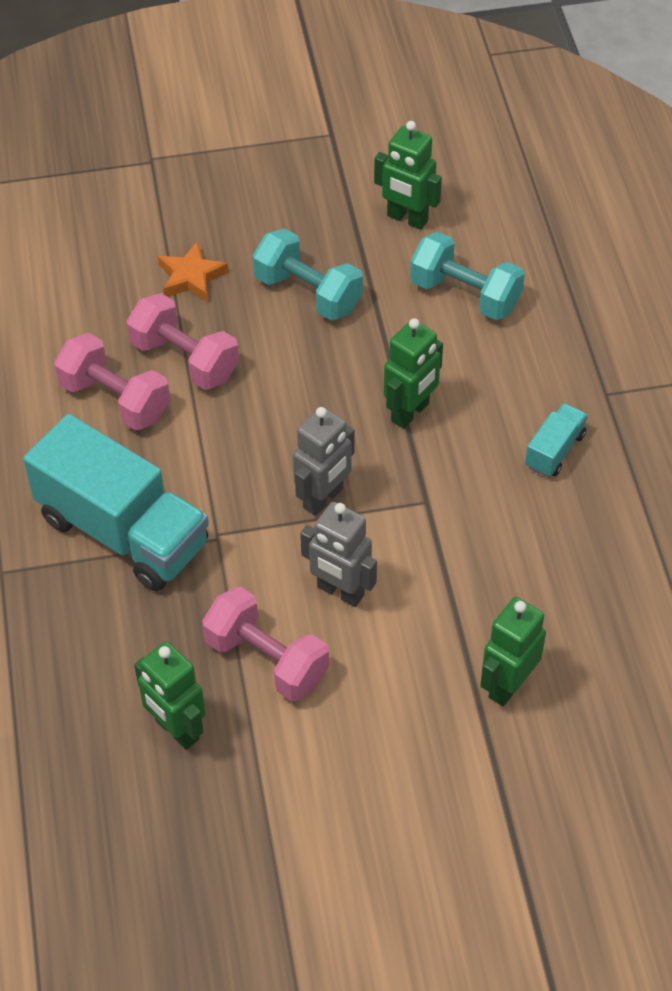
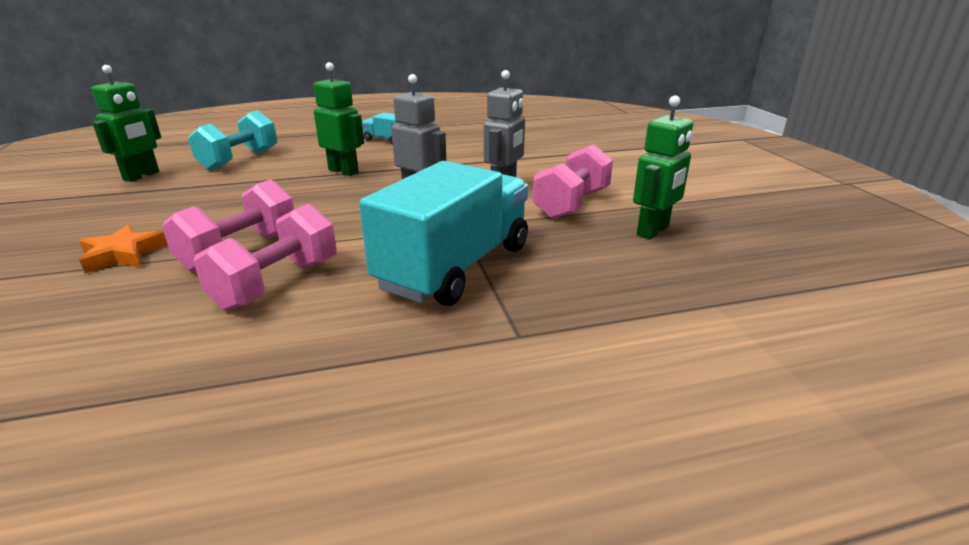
camera: 95 degrees left, 25 degrees down
(308, 293) = (194, 204): turquoise dumbbell -> none
(508, 685) = (558, 148): green robot -> none

